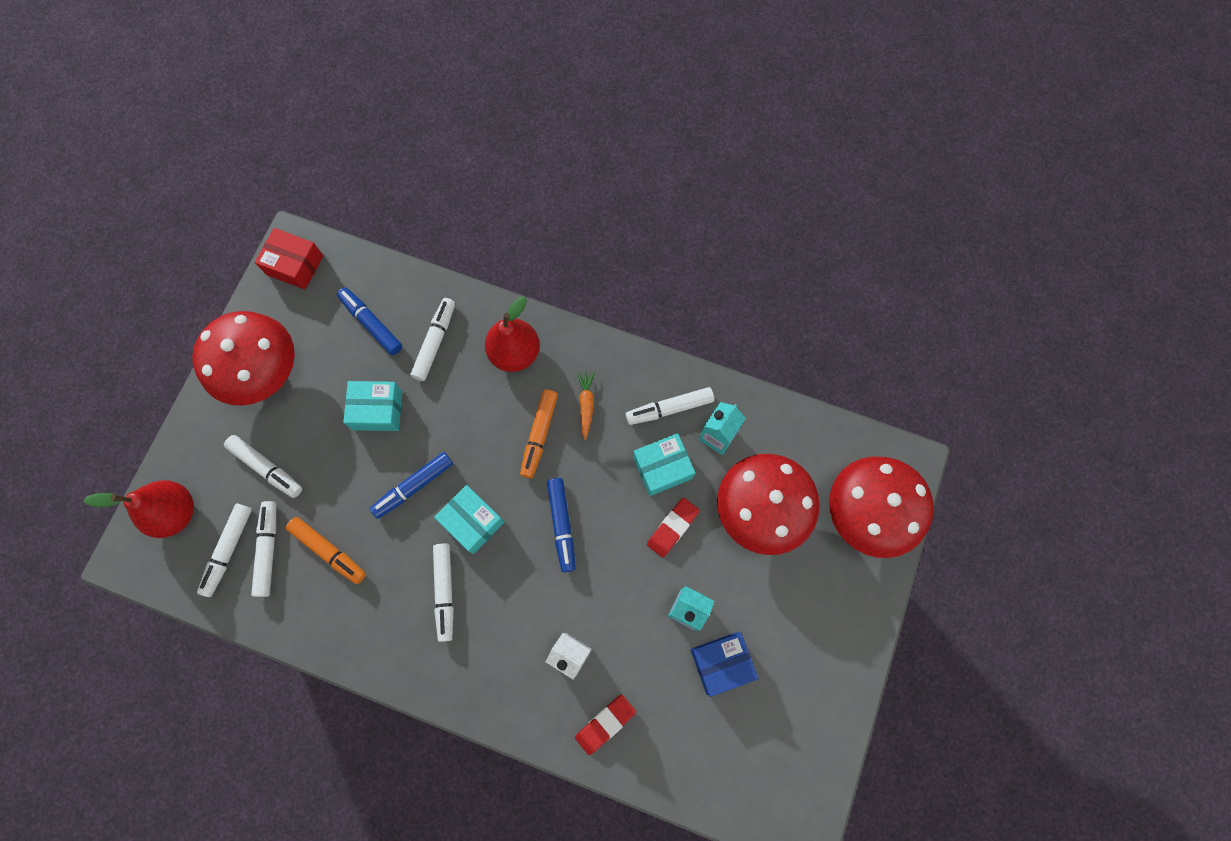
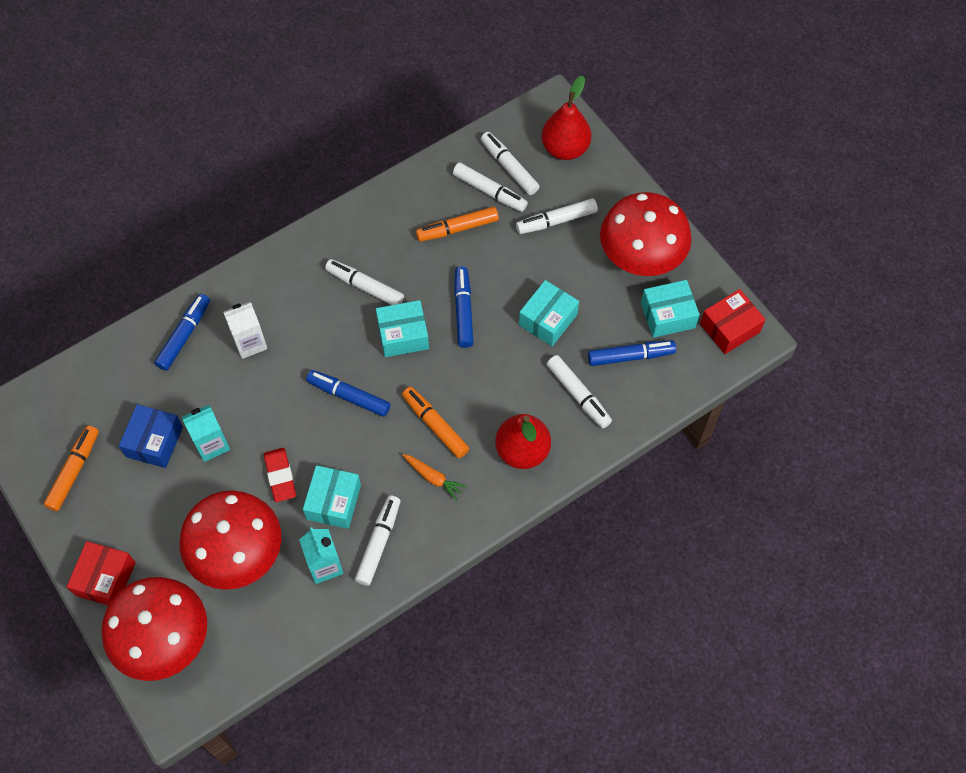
camera: 125 degrees right, 10 degrees down
(312, 318) = (667, 315): none -> turquoise box
(605, 724) = (184, 335): red eraser -> blue marker
(798, 713) = (74, 471): none -> orange marker
(860, 602) = (105, 579): none -> red box

